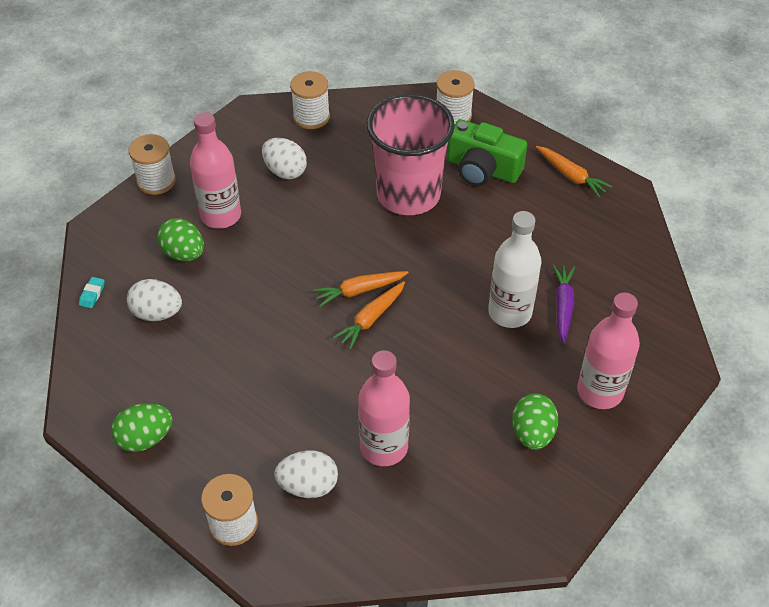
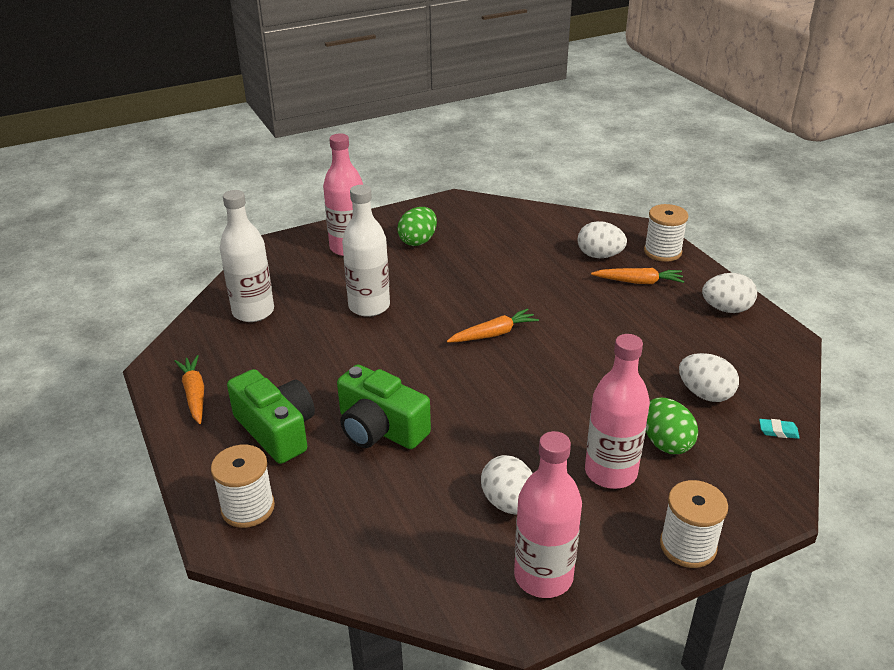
camera: 155 degrees left, 15 degrees down
(92, 294) = (778, 431): turquoise eraser -> turquoise eraser turned 60 degrees clockwise
(145, 438) = (726, 309): green egg -> white egg
(311, 117) = (433, 574): white spool -> none
(360, 291) = (491, 357): orange carrot -> orange carrot (638, 282)
(384, 447) = (532, 260): pink bottle -> pink bottle (543, 576)
(408, 194) = (380, 429): pink cup -> green camera
(563, 306) = (321, 298): purple carrot -> none
(609, 268) = (253, 312): none -> white bottle

